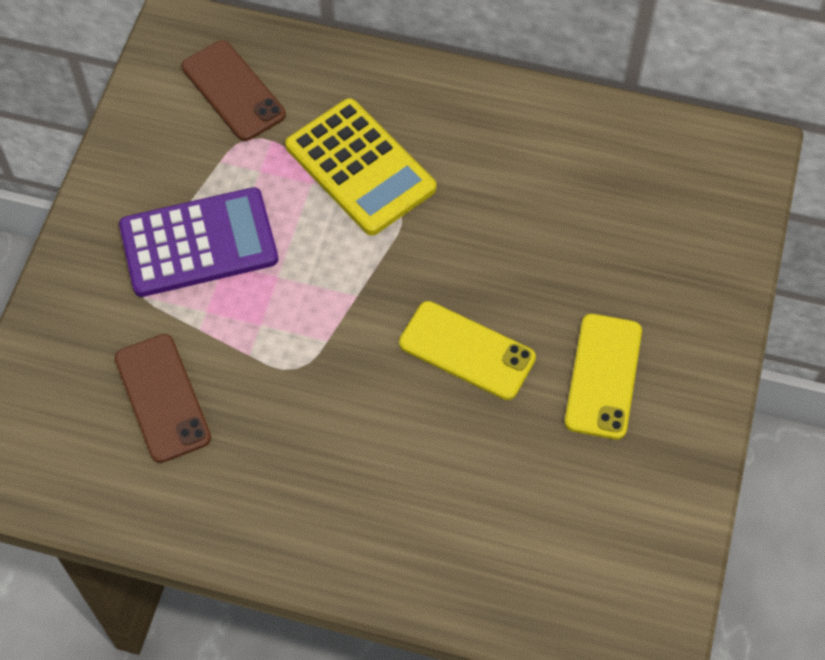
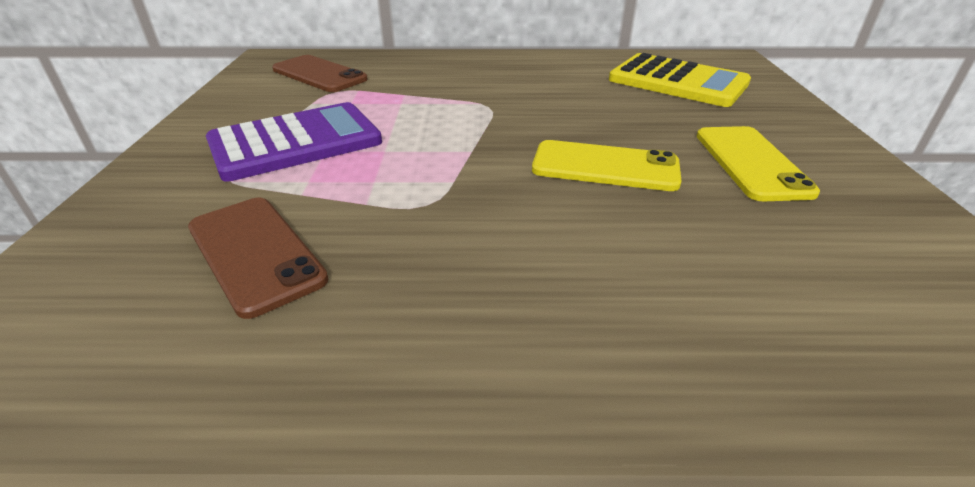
camera: 15 degrees left, 25 degrees down
(360, 167) = (441, 92): yellow calculator -> yellow calculator (678, 82)

